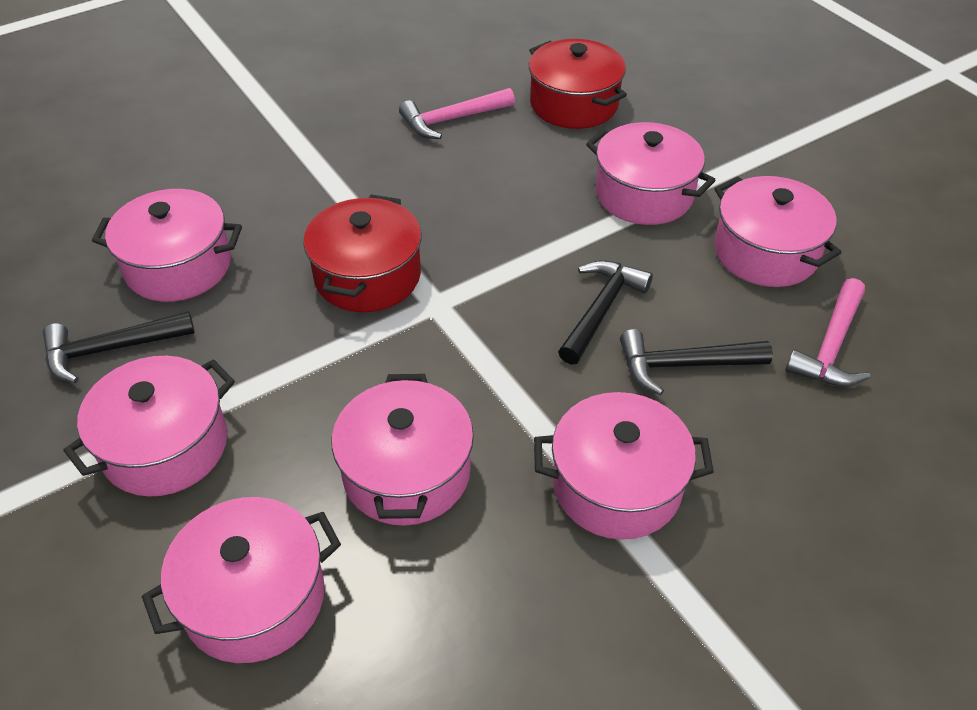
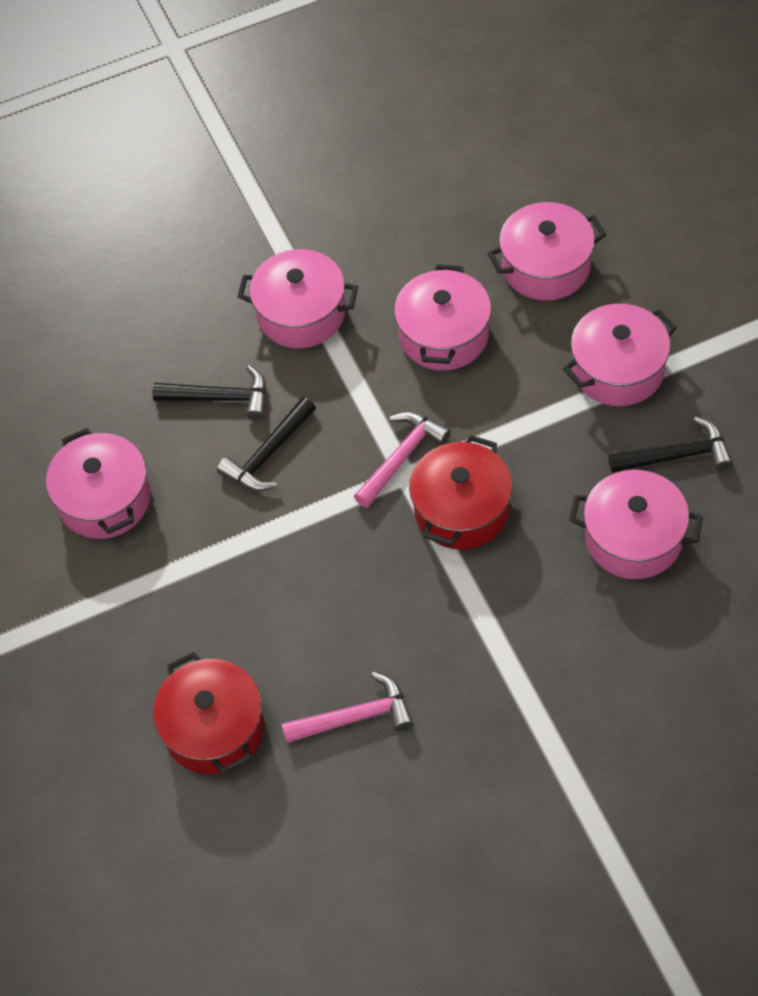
camera: 165 degrees left, 10 degrees up
(644, 194) = (186, 581): pink pot -> none
(831, 346) = (99, 403): pink hammer -> pink hammer (401, 458)

